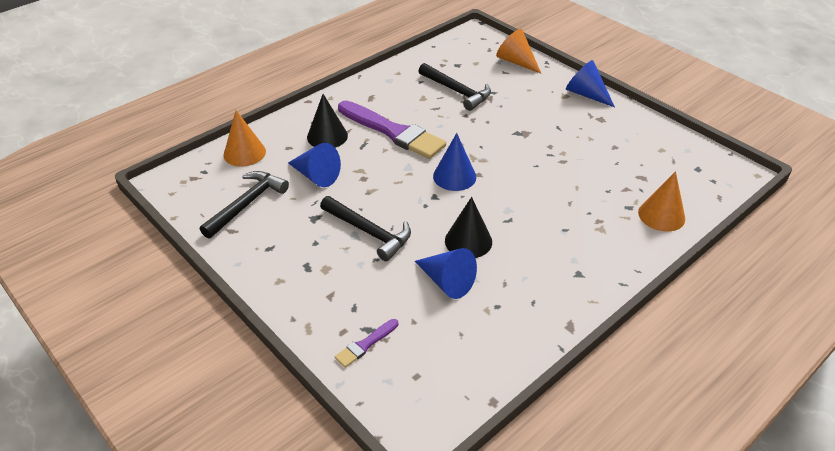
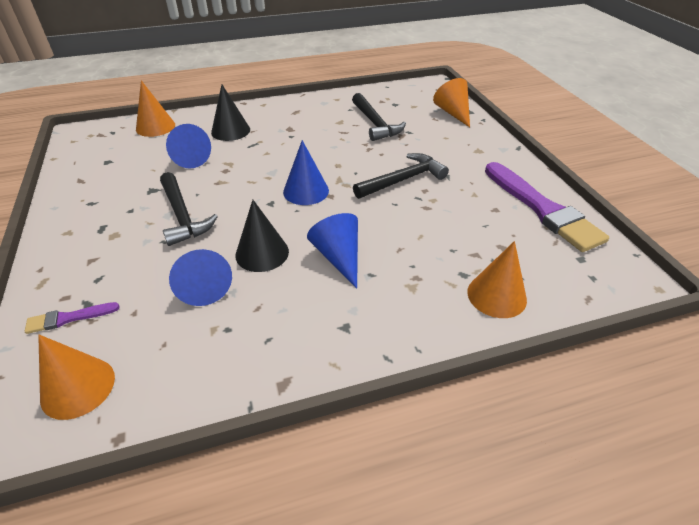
camera: 25 degrees right, 0 degrees up
(247, 204) = (114, 164): black hammer -> black hammer (403, 180)
(393, 132) = (288, 141): purple brush -> purple brush (542, 209)
(429, 385) = (78, 387): none -> orange cone
(586, 94) = (502, 154): blue cone -> blue cone (339, 257)

